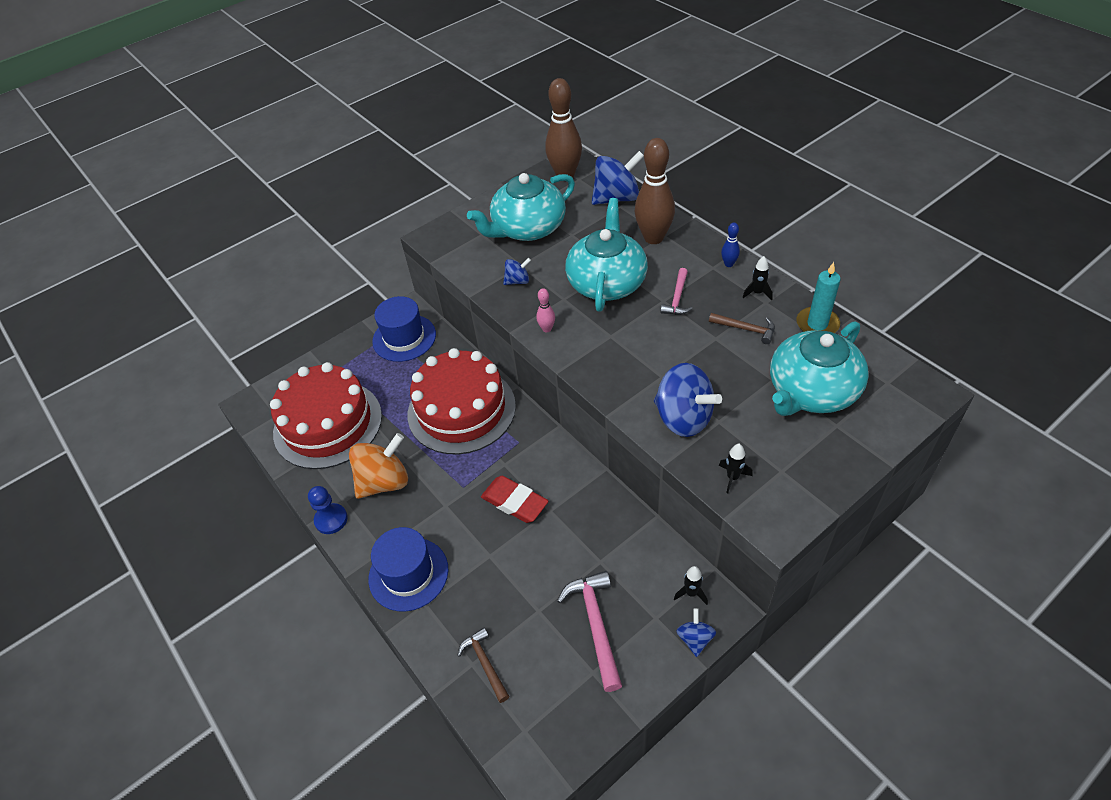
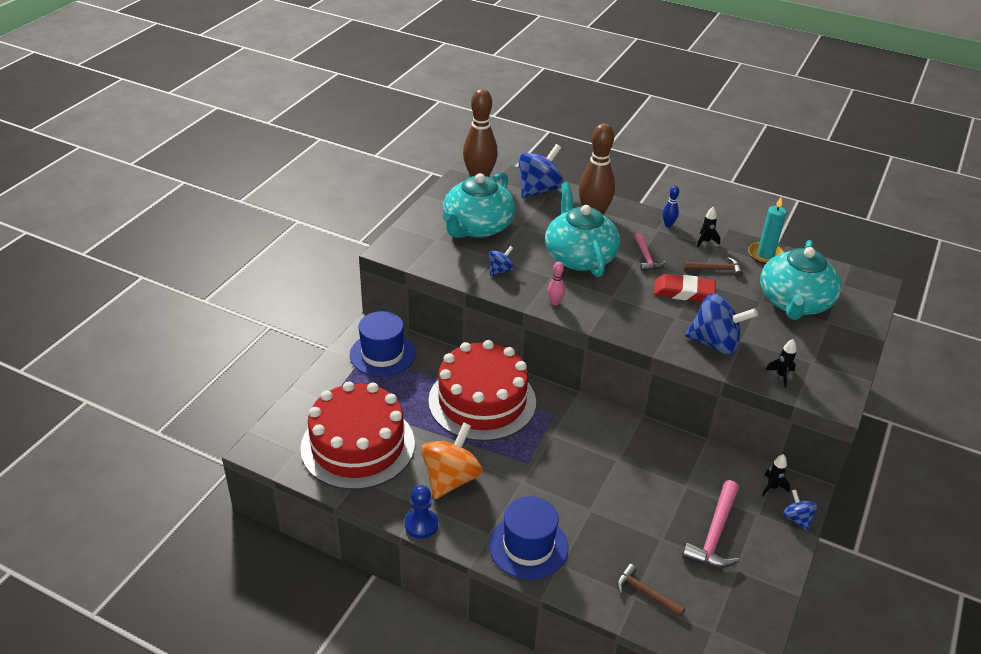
camera: 30 degrees left, 10 degrees down
(514, 502) = (583, 462): red eraser -> red eraser (683, 292)
(595, 625) = (715, 534): pink hammer -> pink hammer turned 120 degrees counterclockwise

